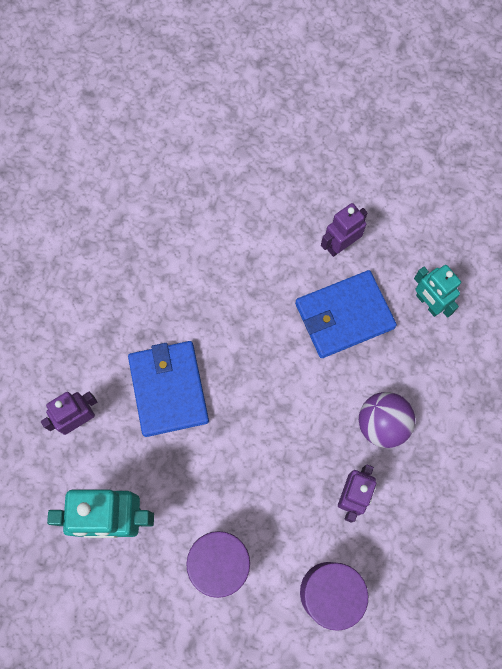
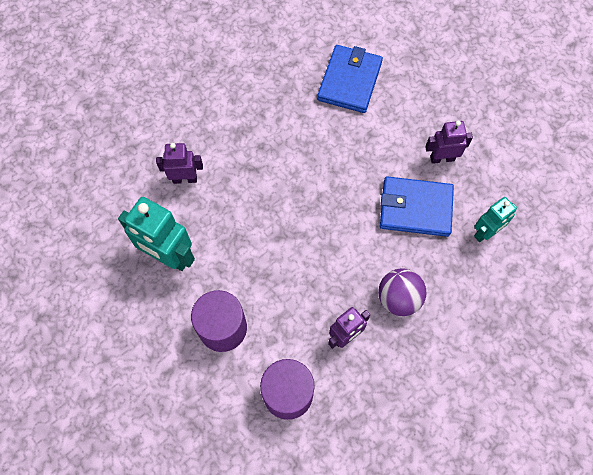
camera: 30 degrees right, 5 degrees down
(169, 389) = (258, 191): blue wallet -> blue wallet (350, 81)
(428, 303) = (485, 232): turquoise robot -> turquoise robot turned 120 degrees counterclockwise

